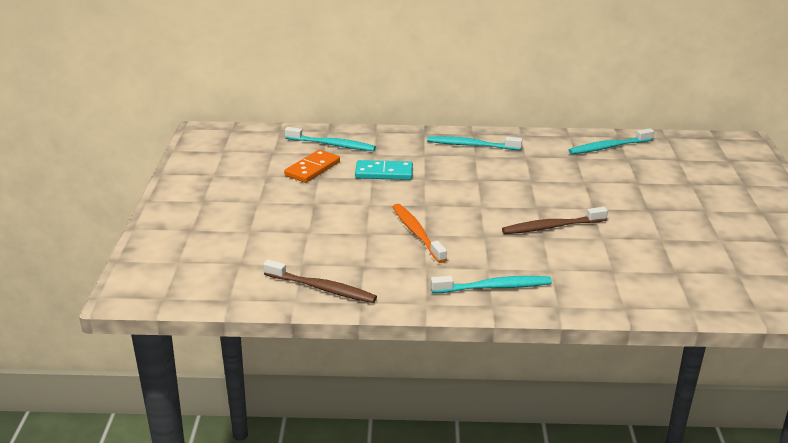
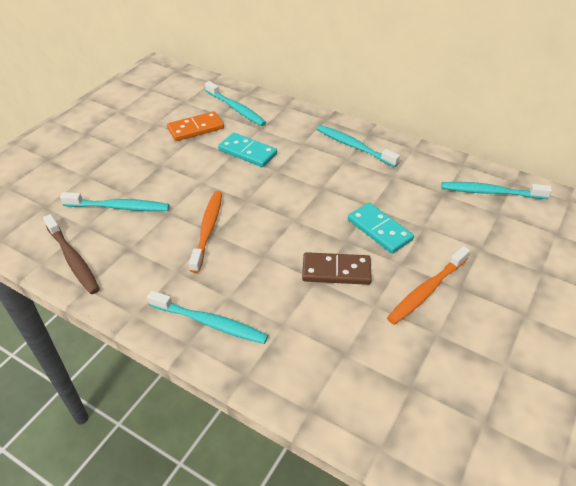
camera: 30 degrees right, 15 degrees up
(315, 242) = (119, 207): none -> turquoise toothbrush
(551, 227) = (336, 271): brown toothbrush -> brown domino
(554, 193) = (379, 230): none -> turquoise domino
(628, 217) = (427, 290): none -> orange toothbrush

